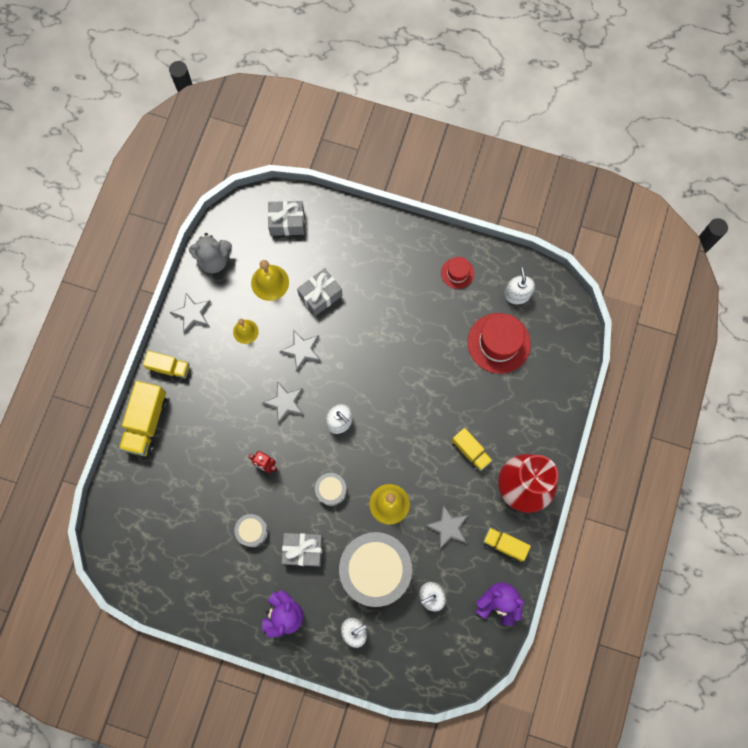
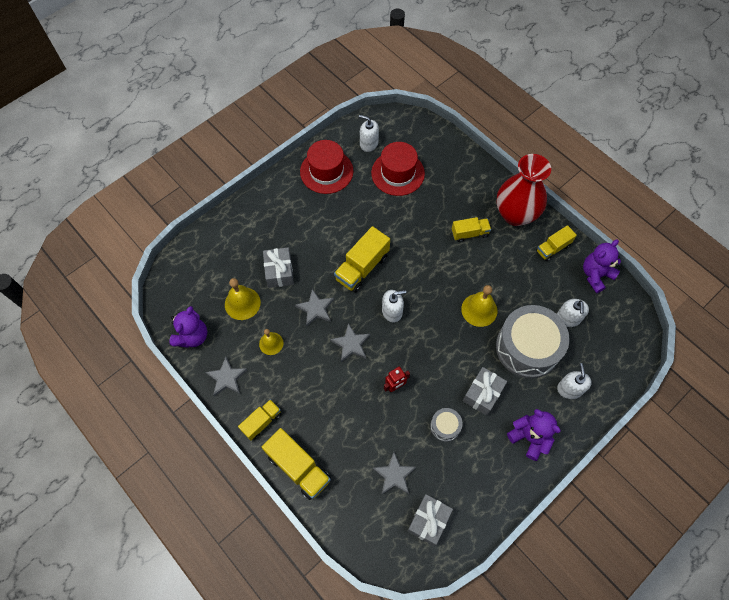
camera: 60 degrees left, 10 degrees down
(214, 260) = (192, 336): grey teddy bear -> purple teddy bear
(287, 222) = (201, 264): grey gift -> grey gift (428, 521)
(331, 490) = (444, 347): grey drum -> none
(370, 368) = (362, 267): none -> yellow truck
(448, 527) = (520, 278): grey star -> grey star (394, 475)
(457, 273) = (326, 171): red hat -> red hat, size x1.86

